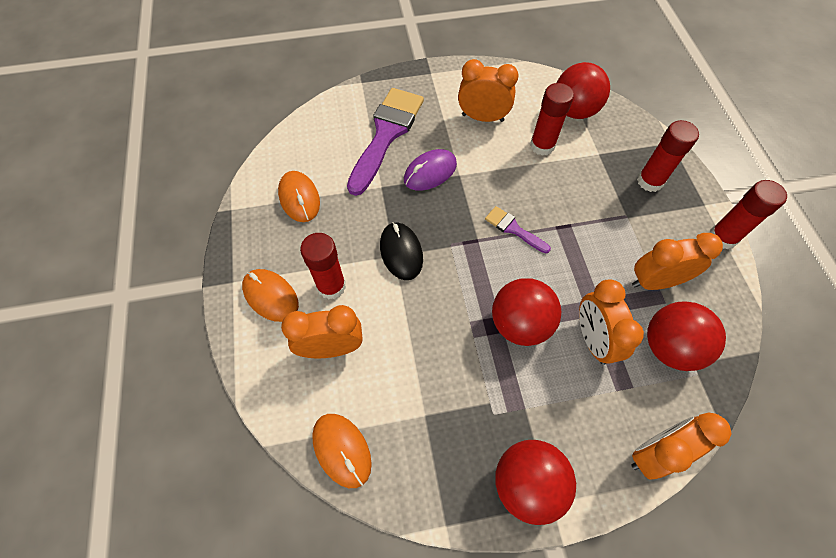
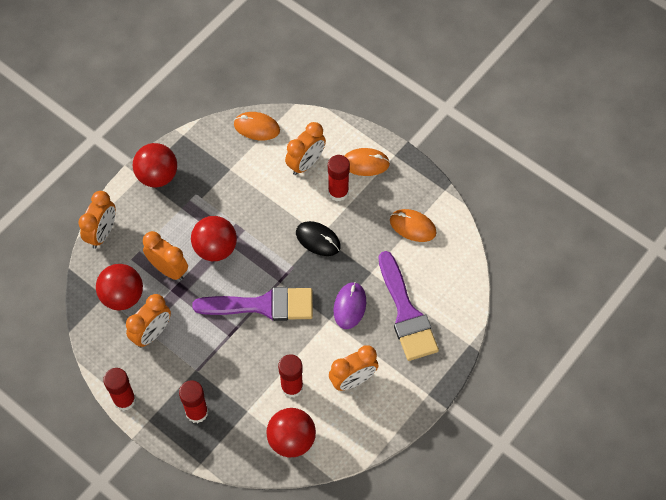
camera: 140 degrees right, 0 degrees up
(513, 229) = (263, 305): purple brush -> purple brush, size x2.11

